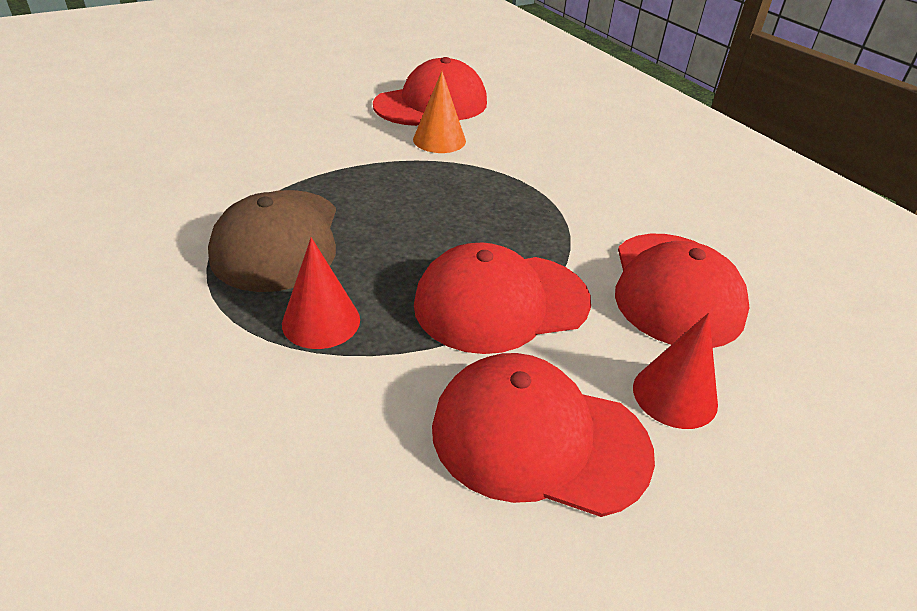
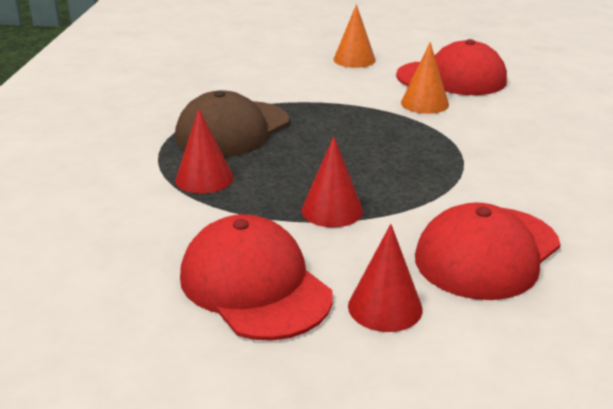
camera: 40 degrees right, 10 degrees down
(311, 106) = (354, 59): none -> orange cone
(501, 302) = (332, 210): red cap -> red cone

